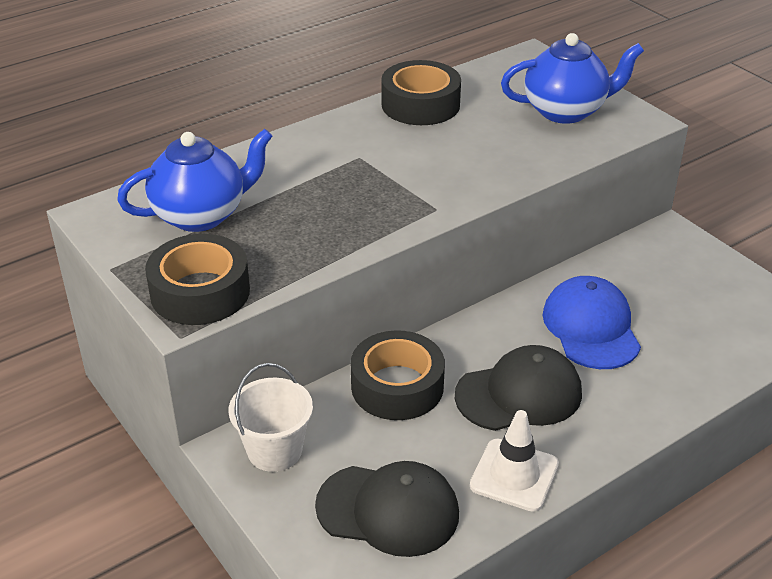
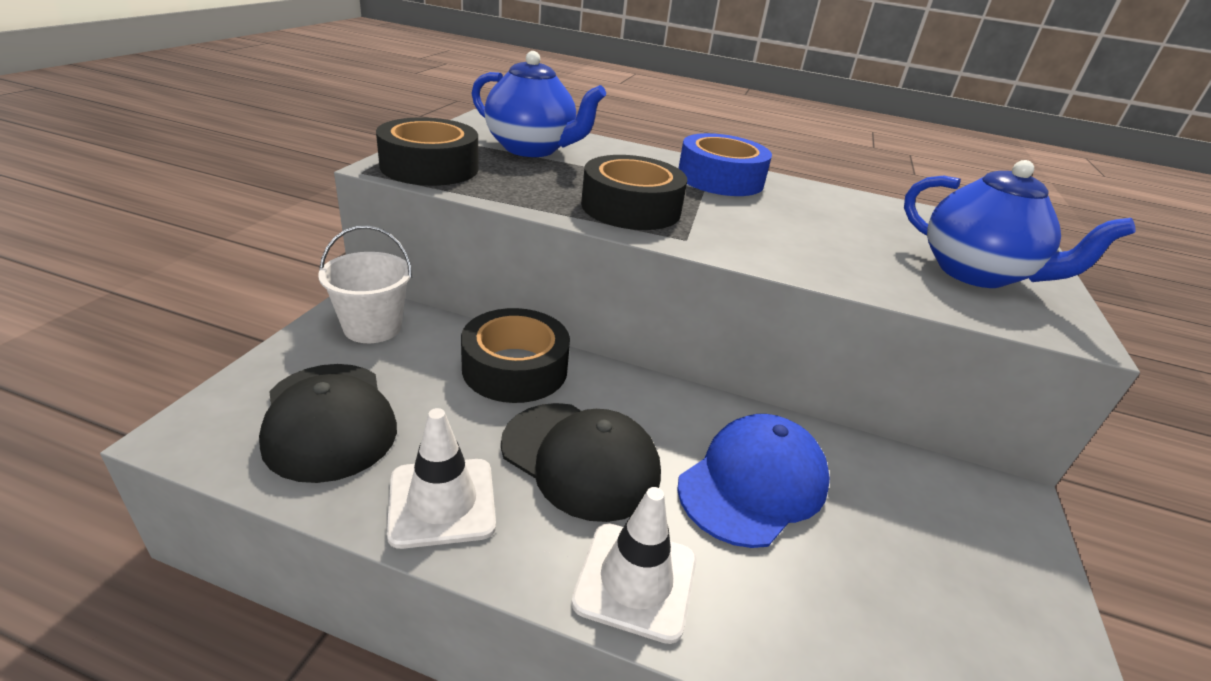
camera: 50 degrees right, 5 degrees down
(346, 139) = (720, 179): none -> blue tape
(420, 104) = (828, 198): black tape -> black tape (631, 208)
(628, 414) = (635, 580): none -> white traffic cone

